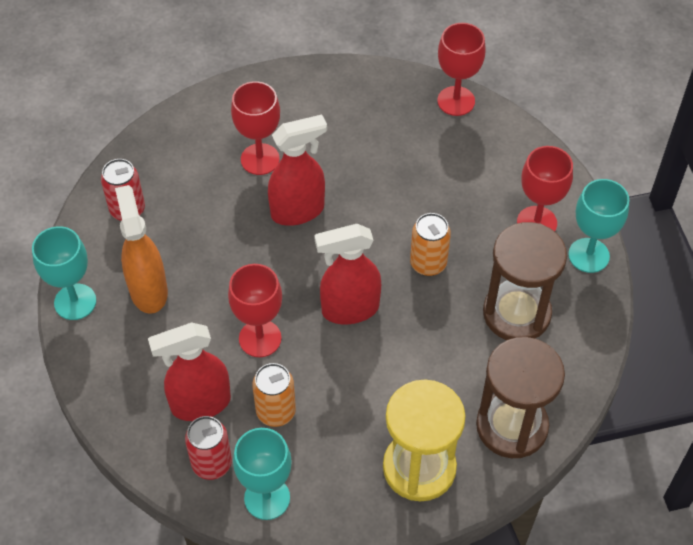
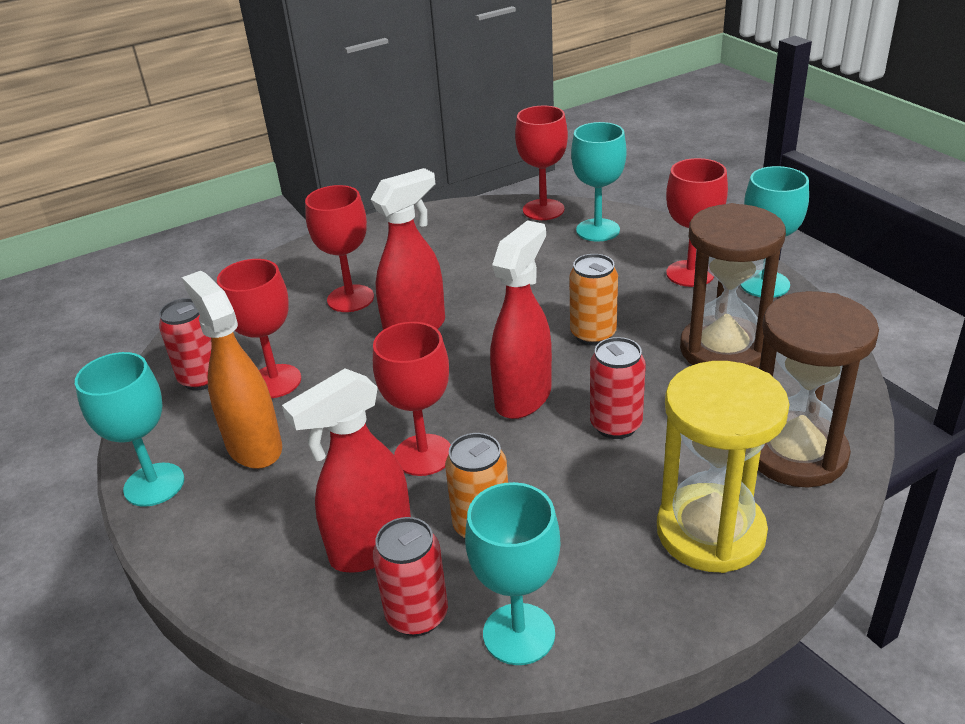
camera: 15 degrees left, 20 degrees down
(178, 231) = (275, 381): none -> red goblet
(349, 309) = (523, 397): red spray bottle -> red spray bottle turned 150 degrees clockwise
(402, 358) = (616, 425): none -> red can
(489, 143) = (597, 230): none -> turquoise goblet

